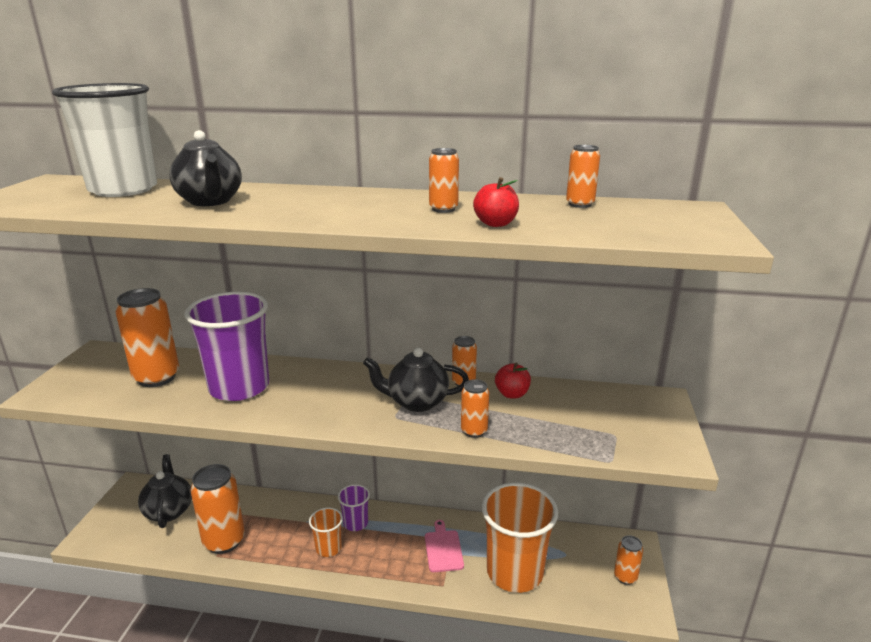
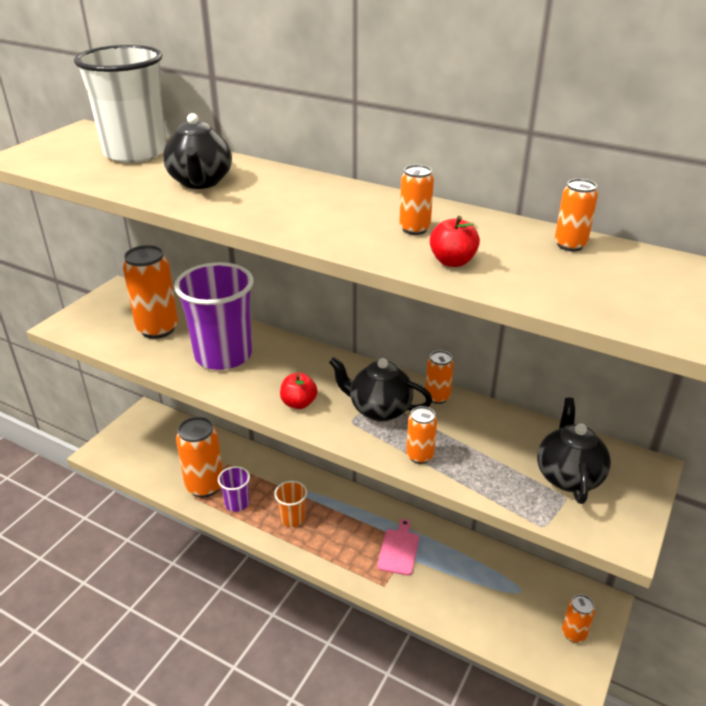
camera: 20 degrees right, 10 degrees up
(169, 511) = (168, 444): black teapot -> black teapot (568, 476)
(355, 523) = (326, 500): purple cup -> purple cup (237, 503)
(512, 394) = (480, 422): red apple -> red apple (299, 403)
(514, 572) = (460, 593): orange cup -> none

